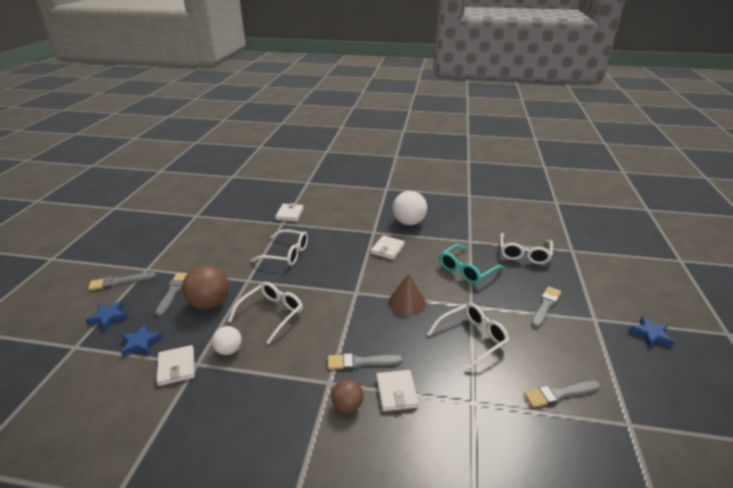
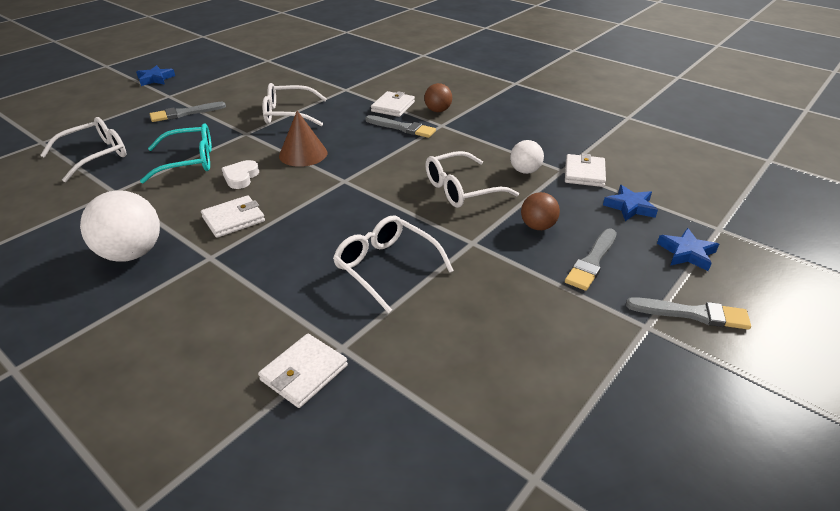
camera: 150 degrees left, 5 degrees up
(209, 303) = (537, 226): brown ball -> brown ball, size x0.58
(420, 271) = (241, 177): none -> white heart
(559, 394) = (282, 77): grey brush -> none

